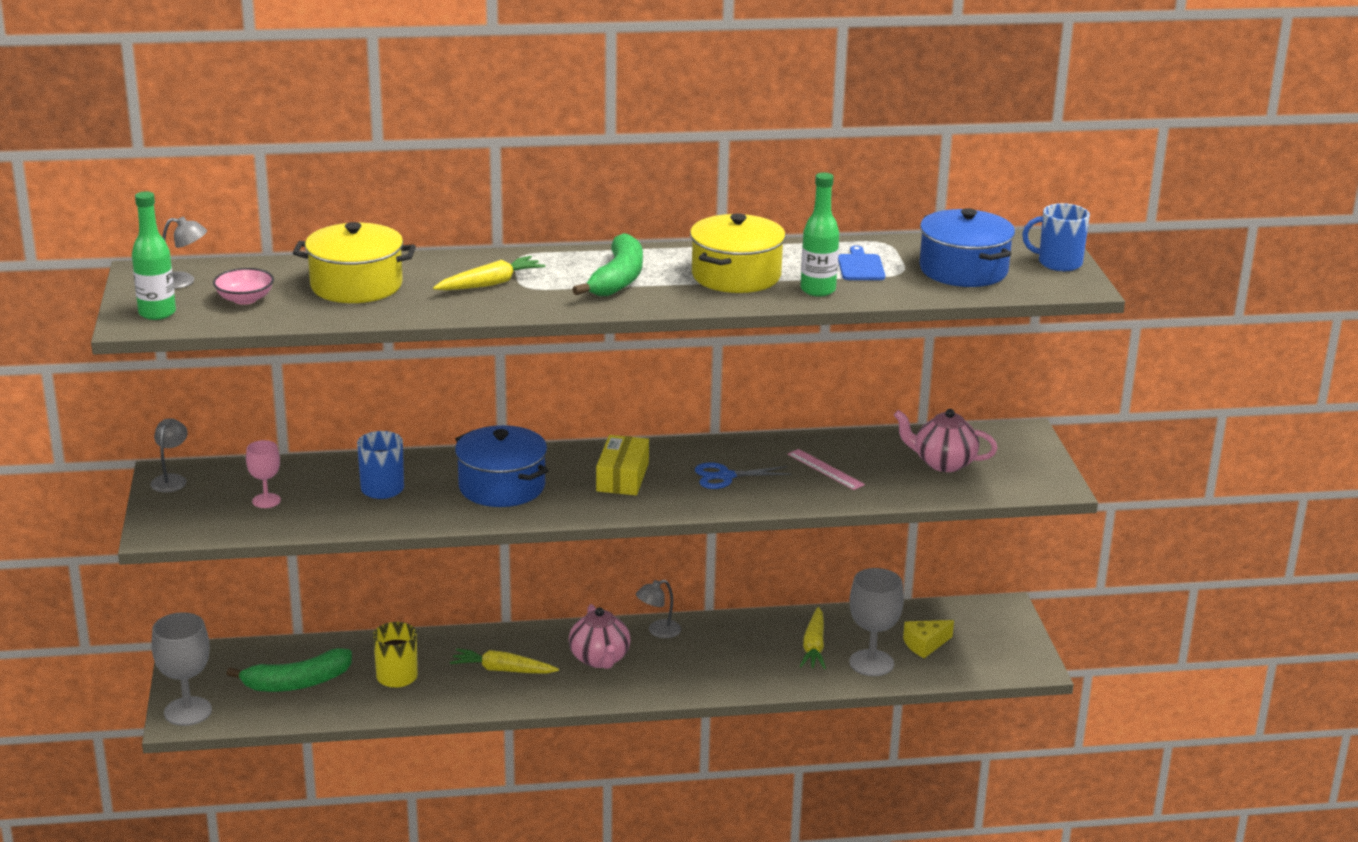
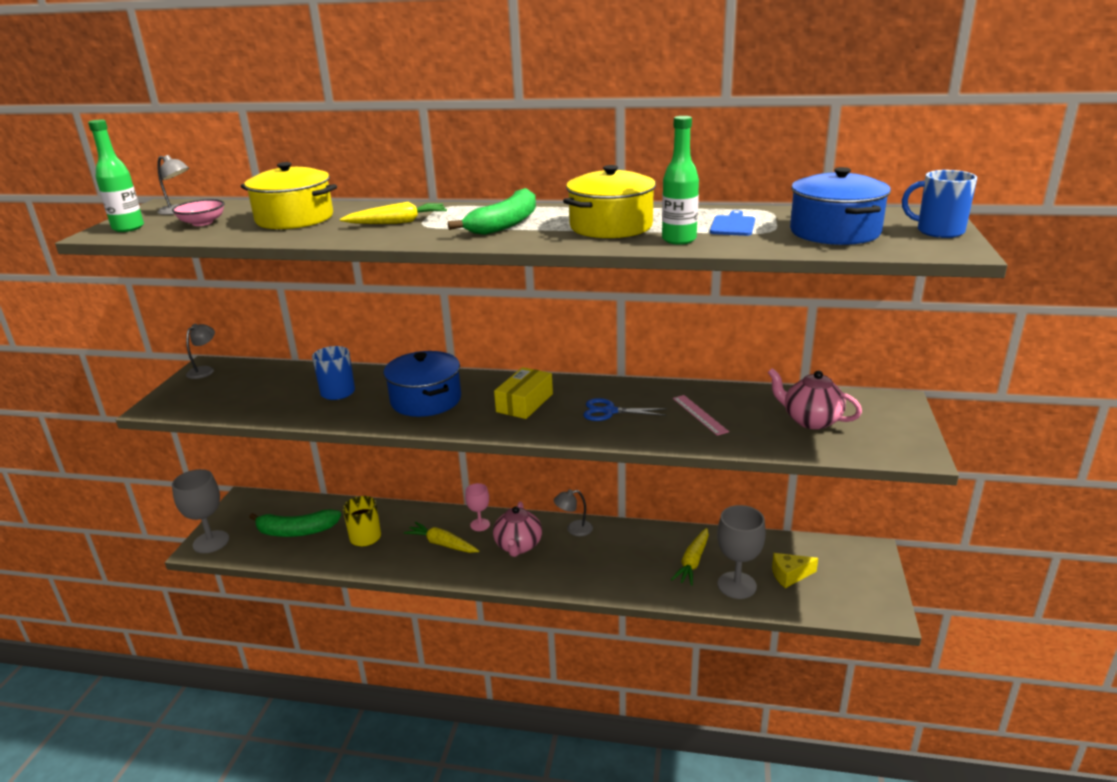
camera: 20 degrees right, 0 degrees up
(266, 501) = (250, 392): pink goblet -> pink goblet (480, 525)

